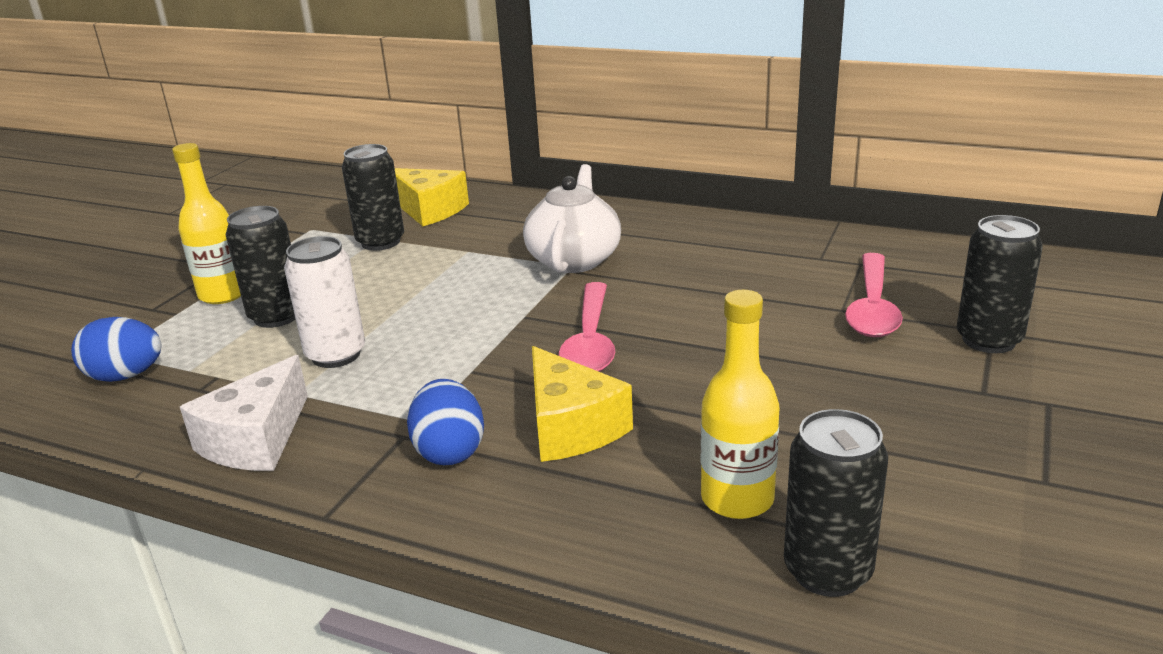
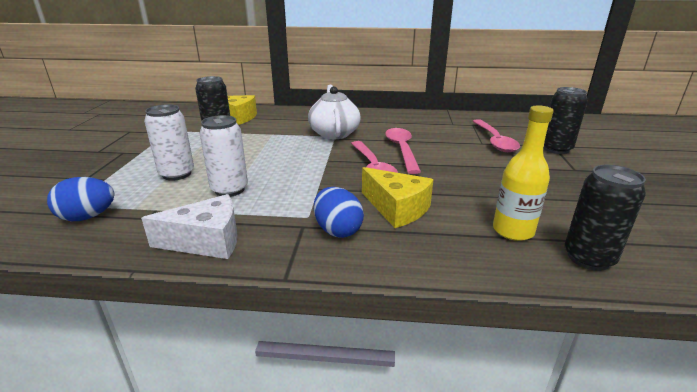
camera: 20 degrees left, 0 degrees up
(223, 294) = (133, 166): yellow bottle -> none
(256, 439) = (207, 241): white cheese -> white cheese turned 105 degrees counterclockwise
(276, 316) = (177, 174): black can -> white can
(671, 308) = (401, 149): none -> pink spoon

